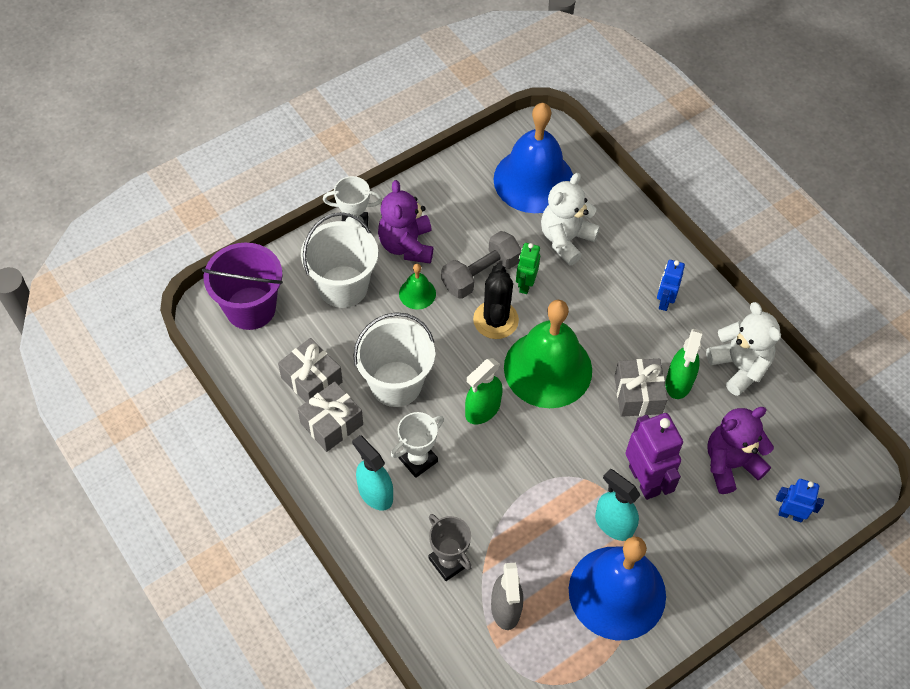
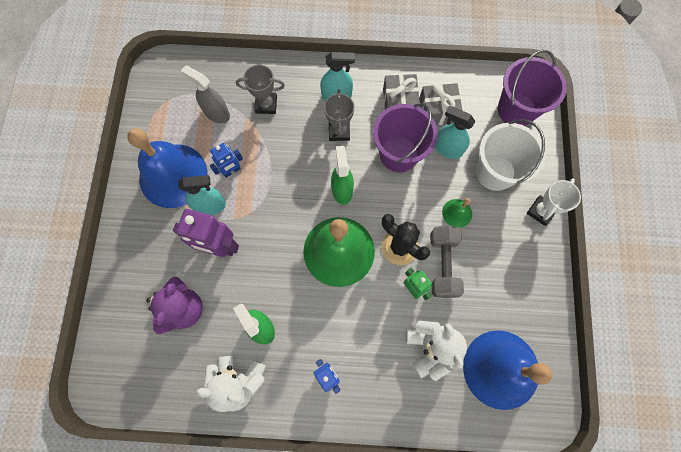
camera: 130 degrees right, 15 degrees up
(351, 343) = (447, 148): none -> turquoise spray bottle
(396, 384) = (399, 154): white bucket -> purple bucket
(406, 245) = (502, 234): purple teddy bear -> none
(418, 459) = (339, 131): white trophy -> grey trophy
(638, 395) = (275, 292): grey gift -> none
(790, 514) = (122, 316): blue robot -> blue robot (232, 171)

